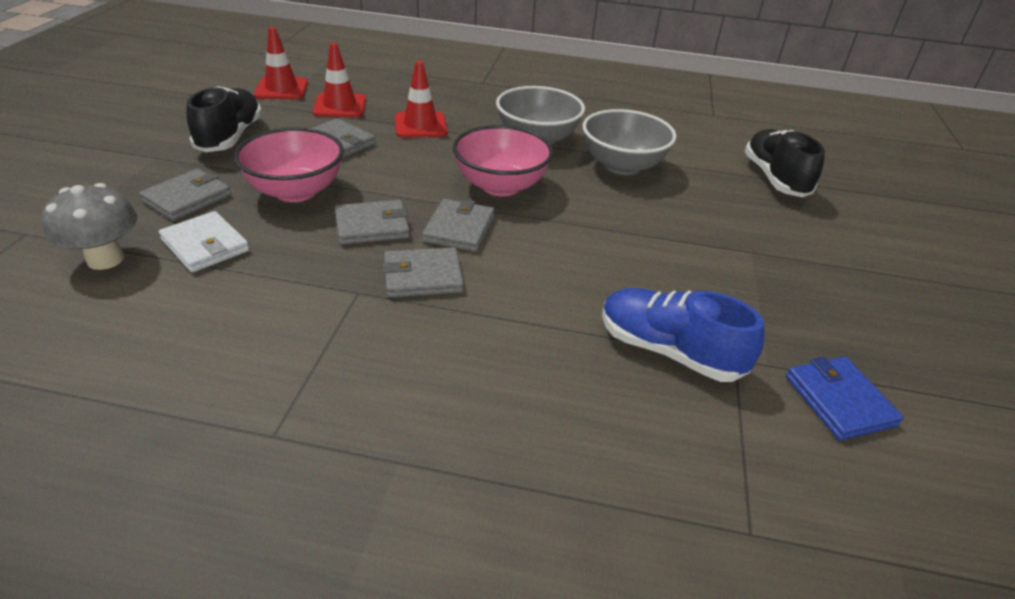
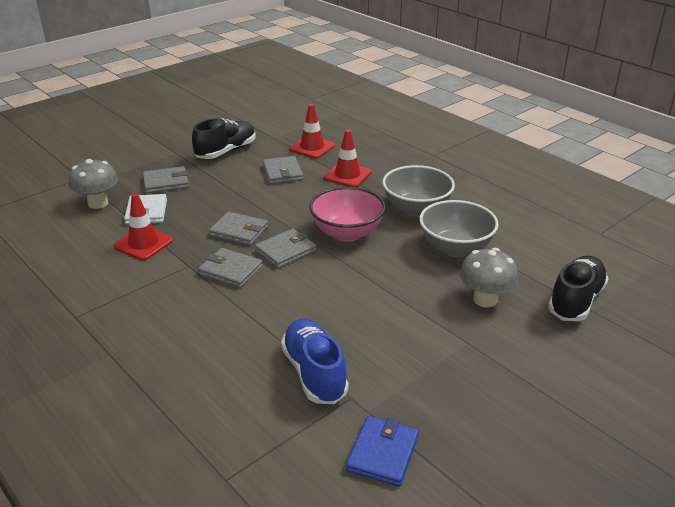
camera: 40 degrees right, 5 degrees down
(281, 89) = (290, 126): red traffic cone -> red traffic cone (143, 244)
(296, 191) = (223, 196): pink bowl -> none
(710, 205) = (485, 299): none -> grey mushroom

